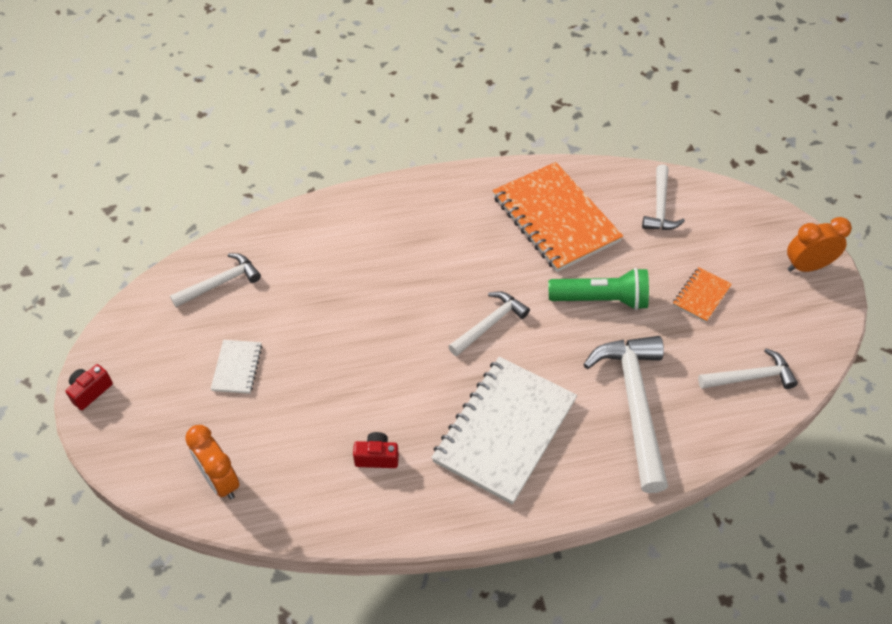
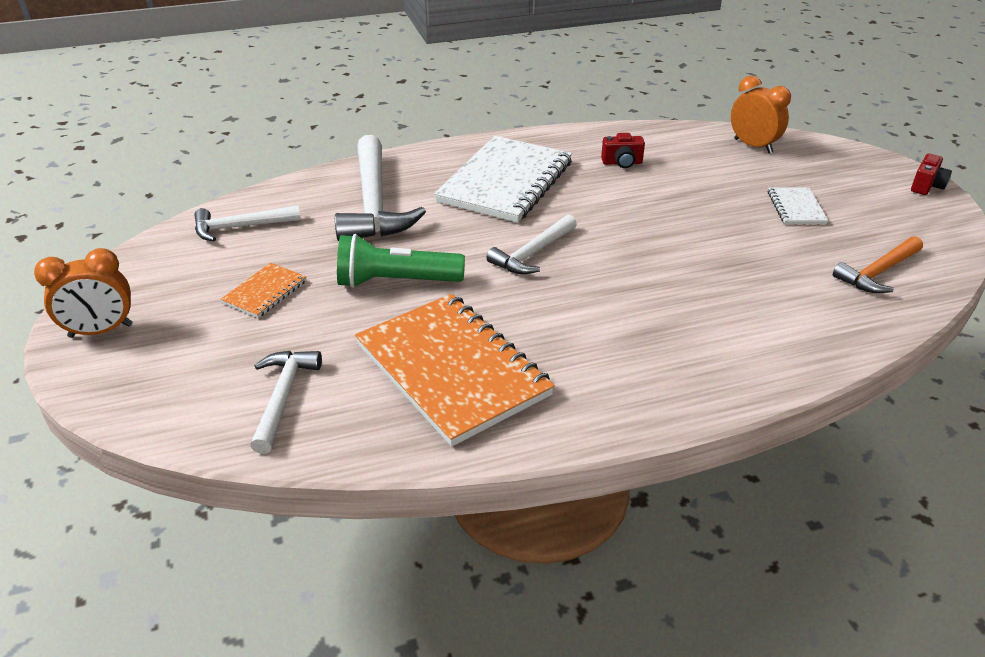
camera: 175 degrees right, 15 degrees down
(220, 283) = (878, 272): white hammer -> orange hammer

